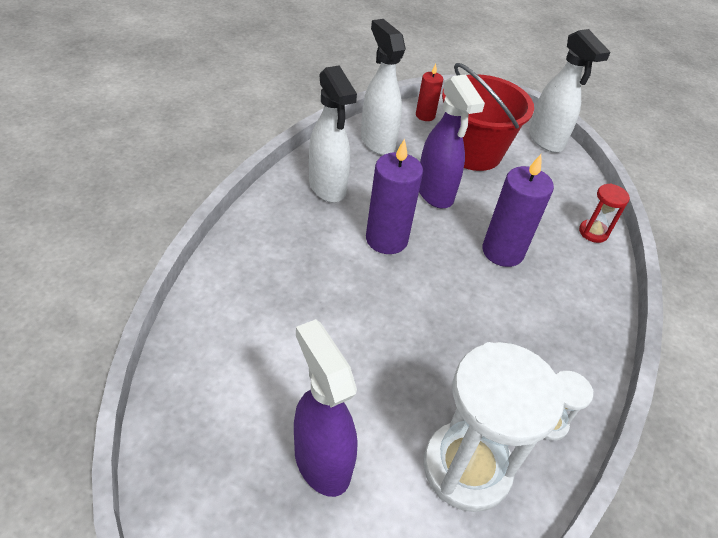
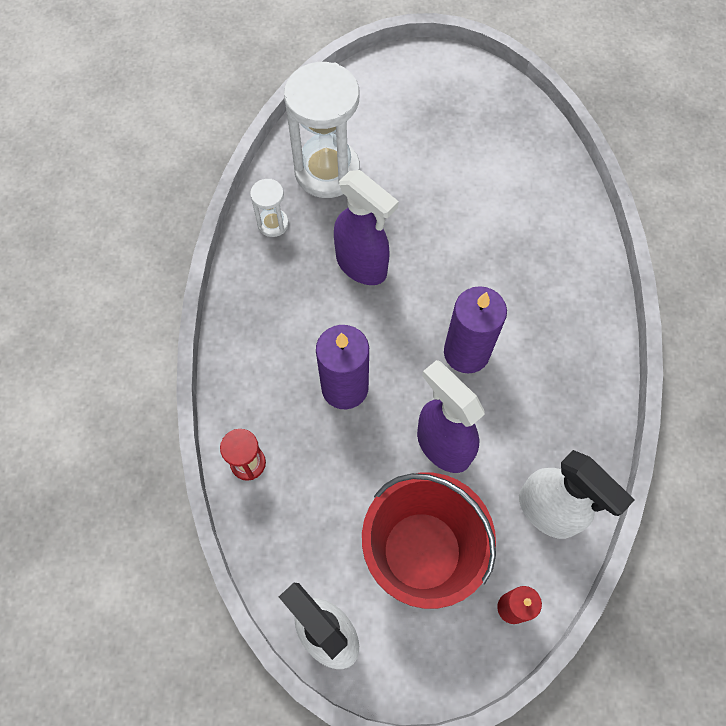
camera: 165 degrees right, 20 degrees up
(321, 461) = (426, 141): purple spray bottle -> purple spray bottle (362, 266)
(327, 188) = (561, 399): white spray bottle -> none

